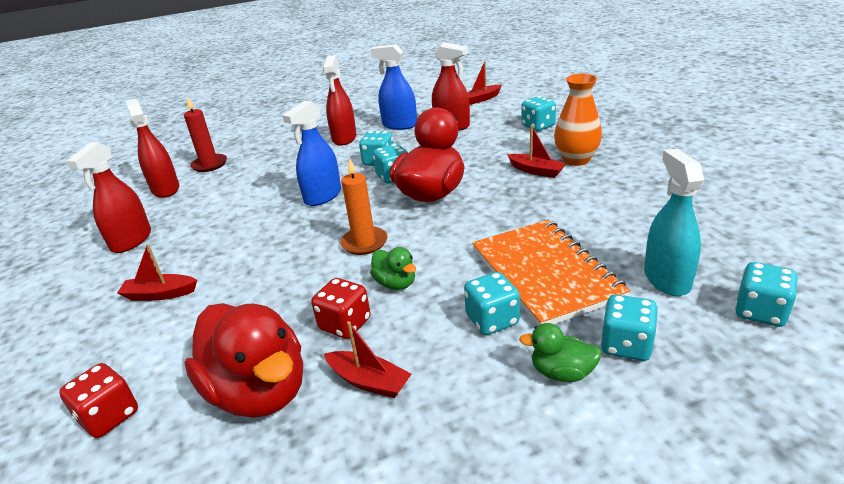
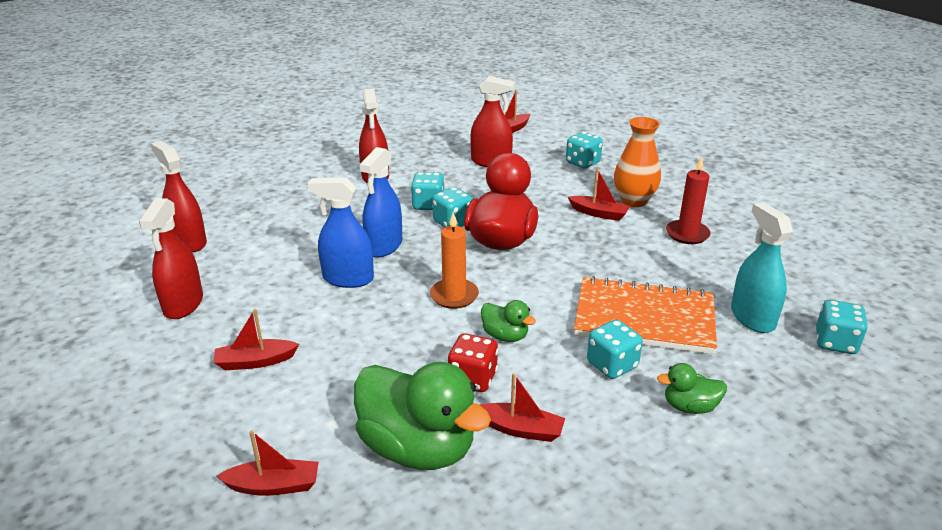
camera: 15 degrees left, 0 degrees up
(109, 416) = (274, 486): red dice -> red boat
(209, 165) = (227, 211): red candle -> red candle (687, 234)
(259, 391) = (418, 448): red duck -> green duck
(399, 125) = (432, 161): blue spray bottle -> blue spray bottle (348, 279)
(545, 273) = (644, 318): orange notebook -> orange notebook turned 45 degrees counterclockwise
(626, 345) = (735, 379): turquoise dice -> none

